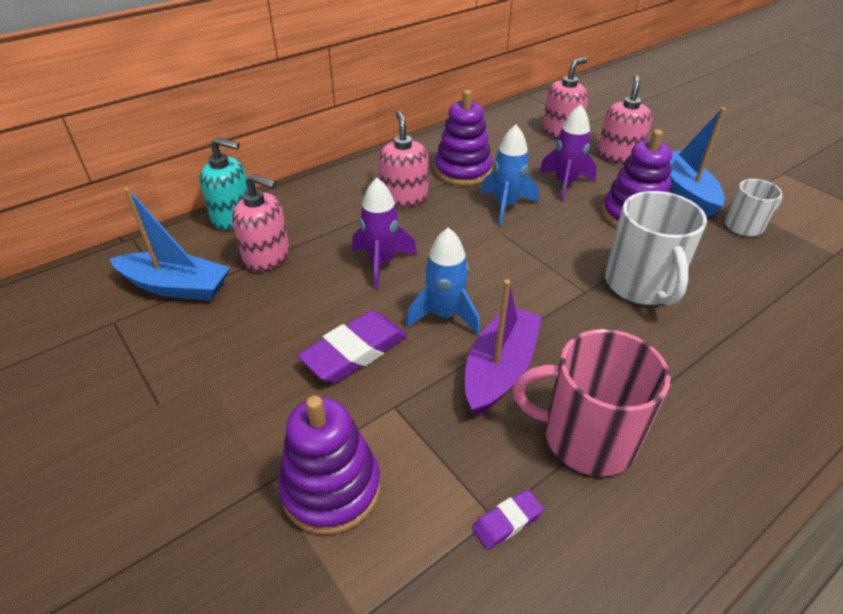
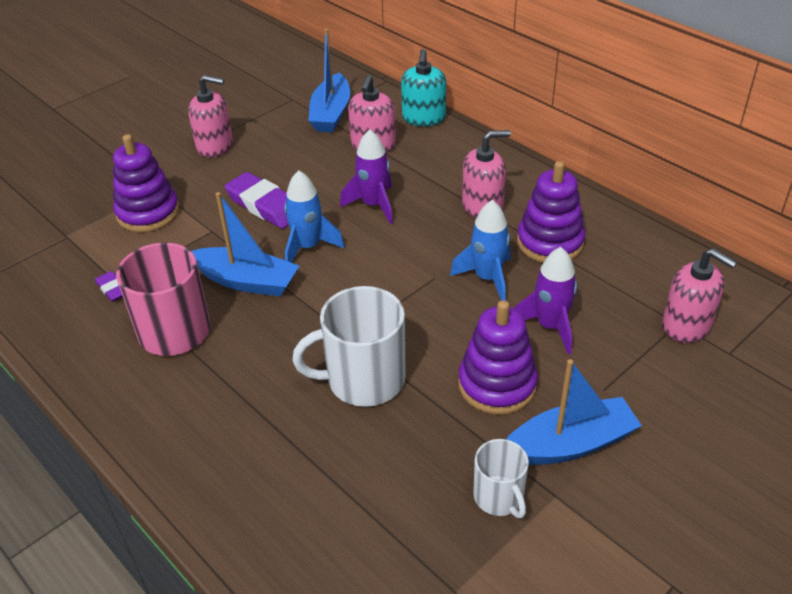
camera: 85 degrees right, 0 degrees up
(499, 369) = (246, 281): purple boat -> blue boat
(618, 155) = (645, 382): pink soap dispenser -> pink soap dispenser (215, 146)

